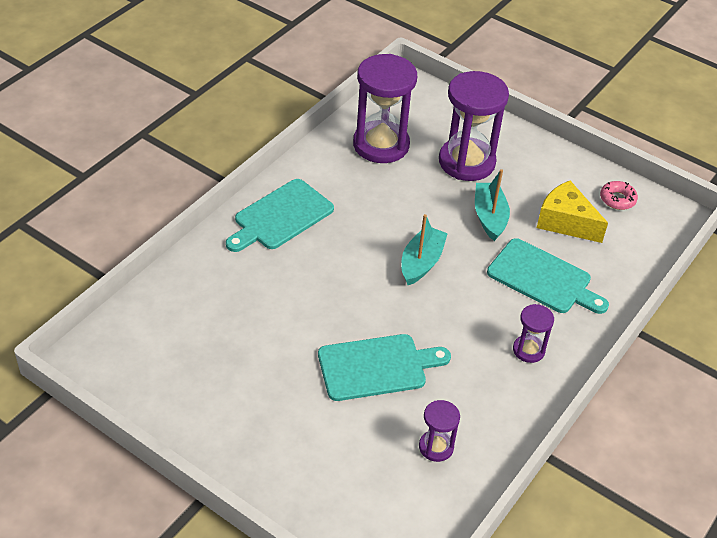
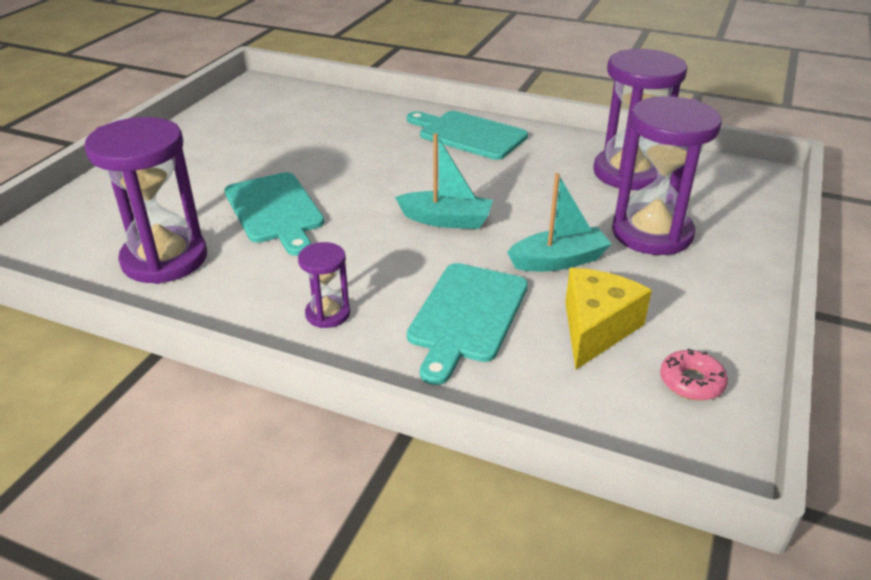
camera: 80 degrees right, 10 degrees down
(436, 447) = (164, 259): purple hourglass -> purple hourglass, size x2.05

